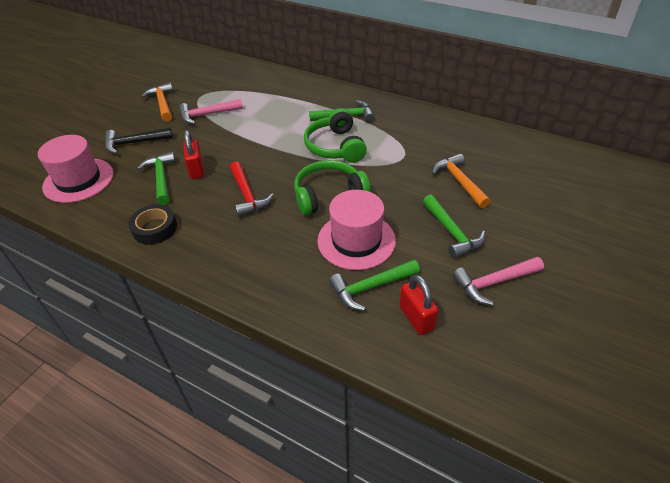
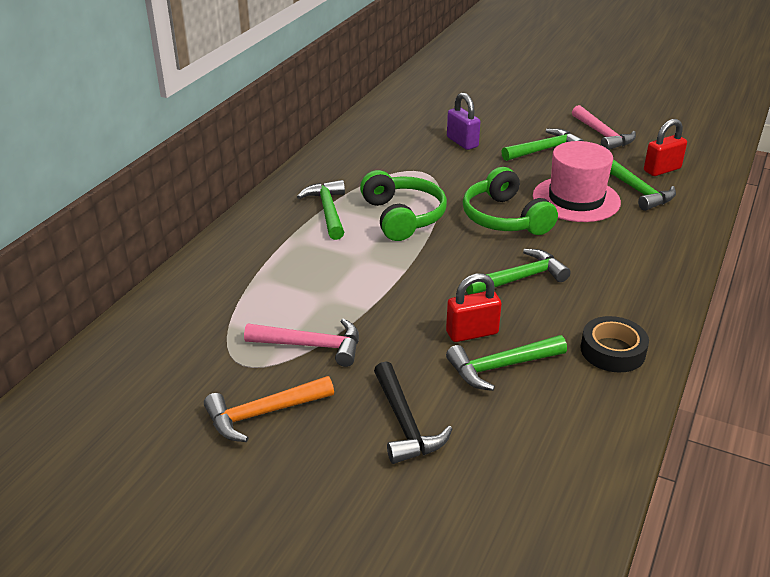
camera: 95 degrees left, 10 degrees down
(78, 180) = (527, 473): pink hat -> none
(207, 115) = (312, 346): pink hammer -> pink hammer turned 60 degrees counterclockwise
(247, 195) = (520, 278): red hammer -> green hammer
(335, 147) = (403, 217): green headphones -> green headphones turned 90 degrees counterclockwise
(459, 181) = (462, 142): orange hammer -> purple padlock

